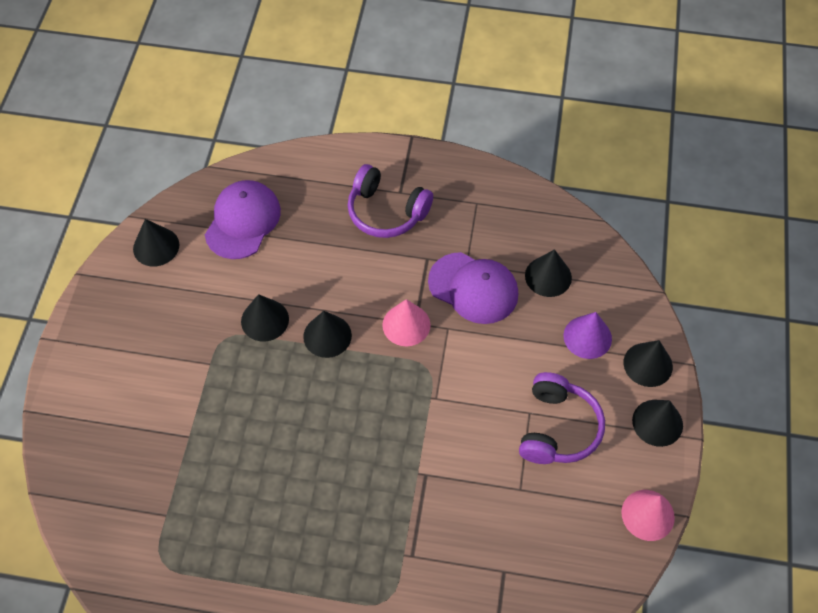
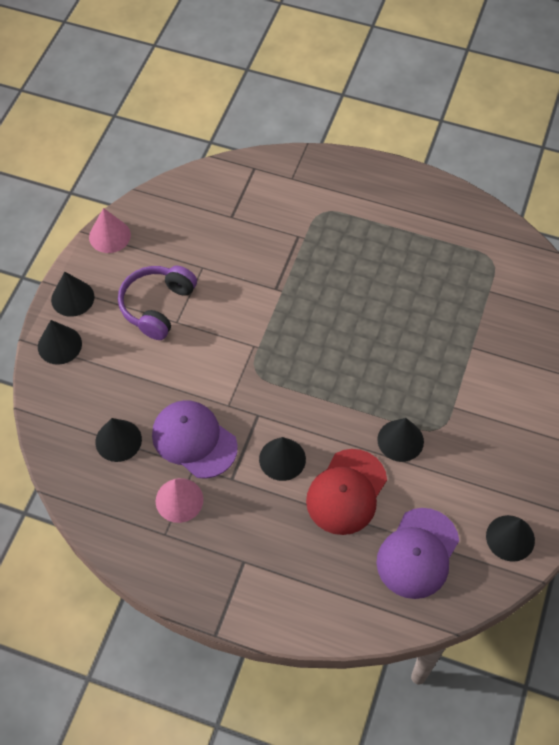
camera: 170 degrees left, 0 degrees up
(314, 263) = (346, 492): none -> red cap
(327, 336) = (342, 415): black cone -> black cone (282, 459)
(386, 212) = (263, 539): purple headphones -> none
(406, 325) = (266, 414): pink cone -> pink cone (179, 500)
(587, 337) = (103, 377): purple cone -> none

